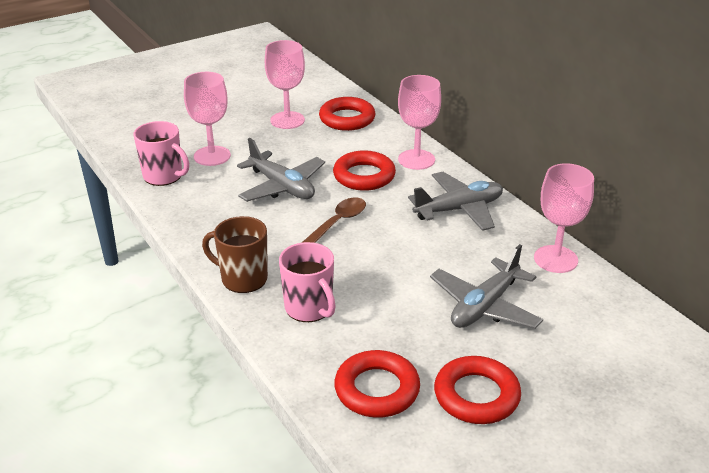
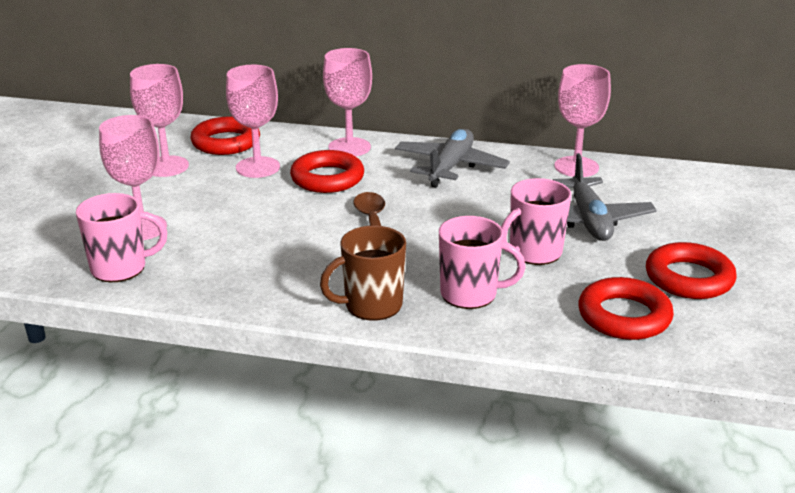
camera: 45 degrees left, 5 degrees down
(282, 187) = (267, 220): grey plane -> none
(336, 146) = (258, 167): none -> pink goblet
(401, 306) = (534, 252): none -> pink mug

